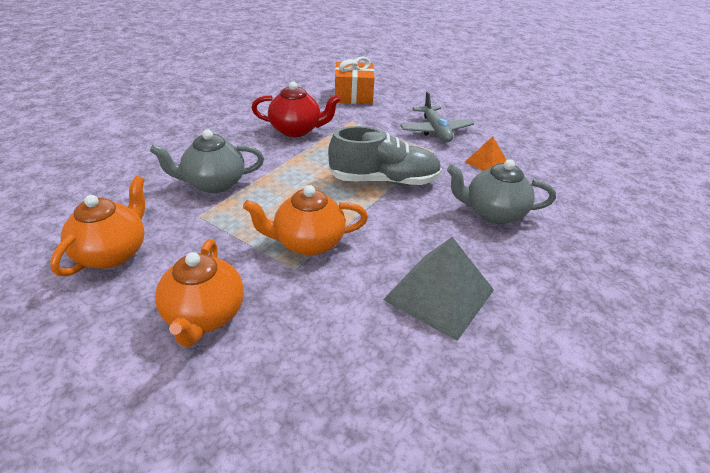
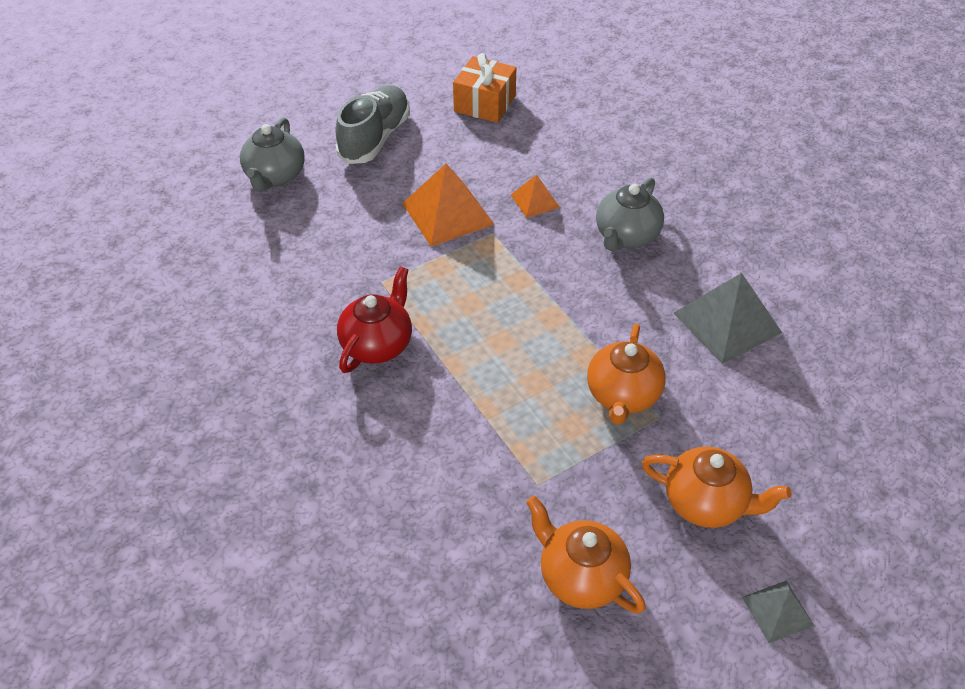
camera: 65 degrees left, 10 degrees up
(80, 392) = (777, 611): none -> grey pyramid
(213, 183) = (474, 458): grey teapot -> grey teapot (275, 176)
(353, 95) = (309, 256): orange gift -> orange gift (484, 104)
(384, 180) = (535, 297): grey shoe -> grey shoe (375, 138)
(435, 131) = (448, 213): grey plane -> orange pyramid

